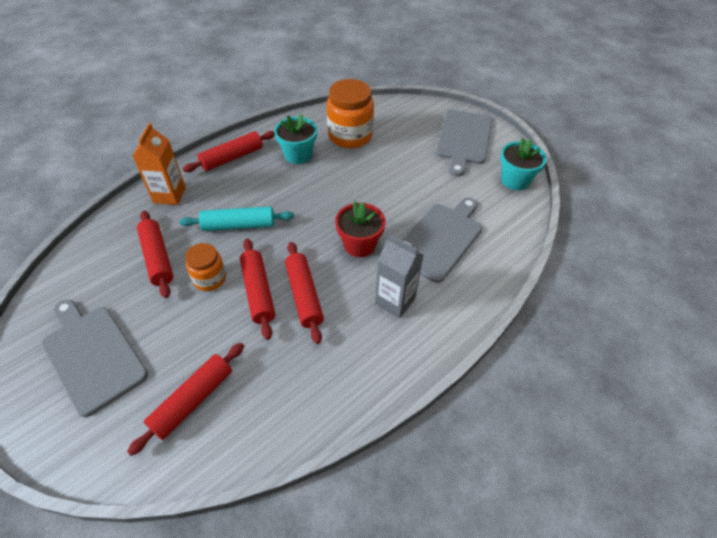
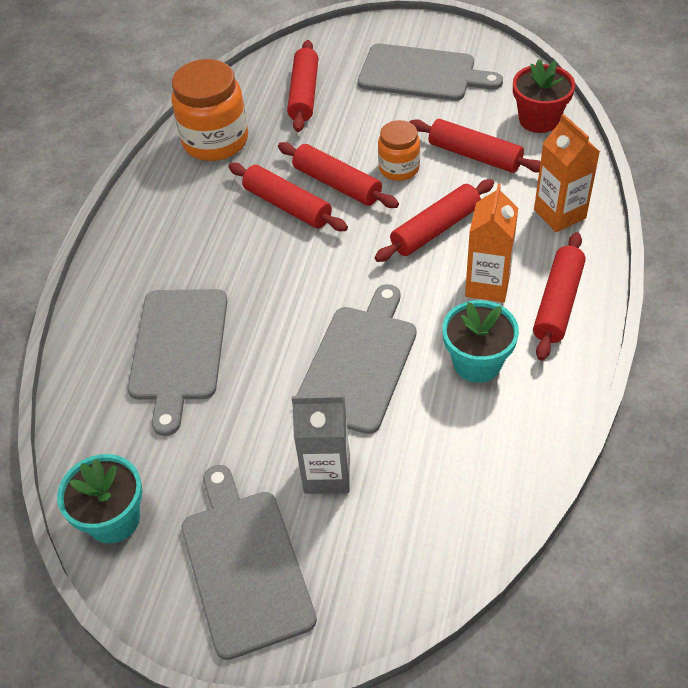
camera: 150 degrees right, 0 degrees up
(239, 225) = (435, 229): turquoise rolling pin -> red rolling pin
(251, 182) = (487, 285): none -> orange carton
(350, 136) = (438, 448): orange jar -> orange jar (215, 141)
(351, 182) = (359, 363): none -> grey cutting board
(359, 245) = (274, 287): red flower pot -> red flower pot (539, 119)
(395, 301) = (187, 251): grey carton -> grey carton (327, 473)

